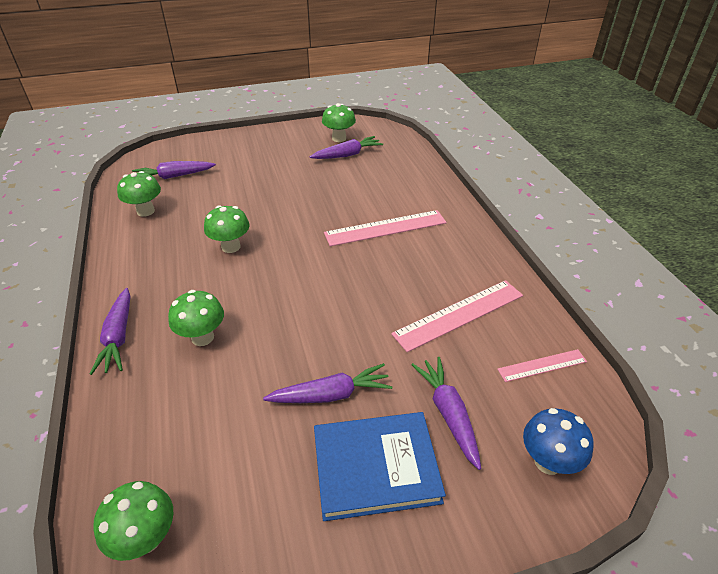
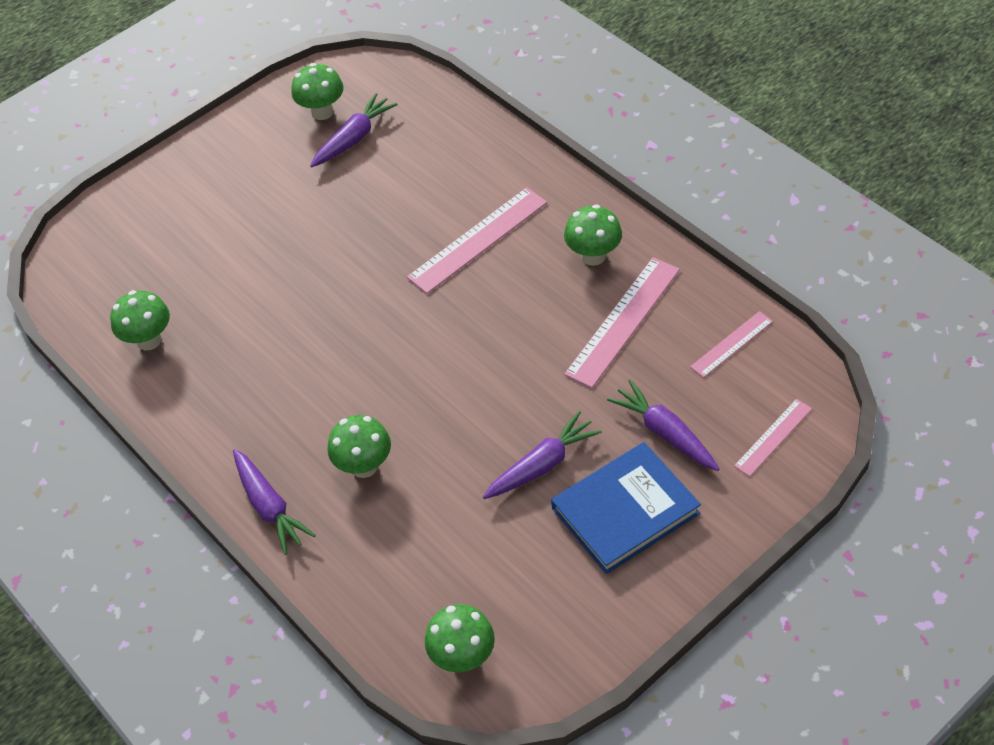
camera: 20 degrees left, 10 degrees up
(173, 176) = (137, 271): purple carrot -> none
(231, 247) = (306, 344): green mushroom -> green mushroom (593, 256)
(548, 461) = (773, 437): blue mushroom -> pink ruler

